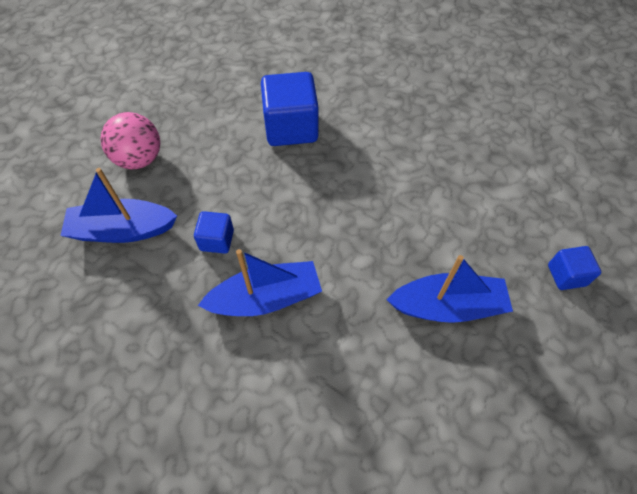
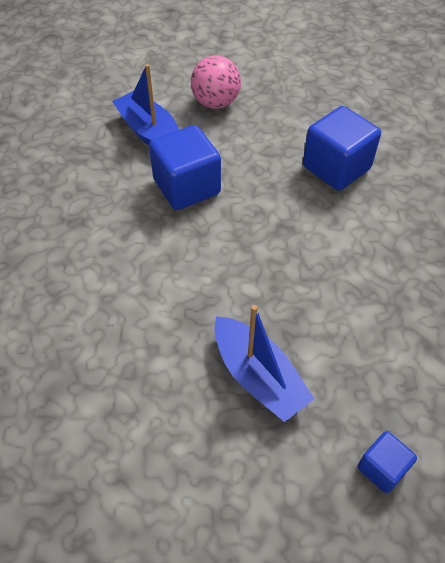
camera: 55 degrees right, 5 degrees down
(217, 240) = (187, 187): blue cube -> blue cube, size x1.89
(266, 298) = (162, 245): blue boat -> none

